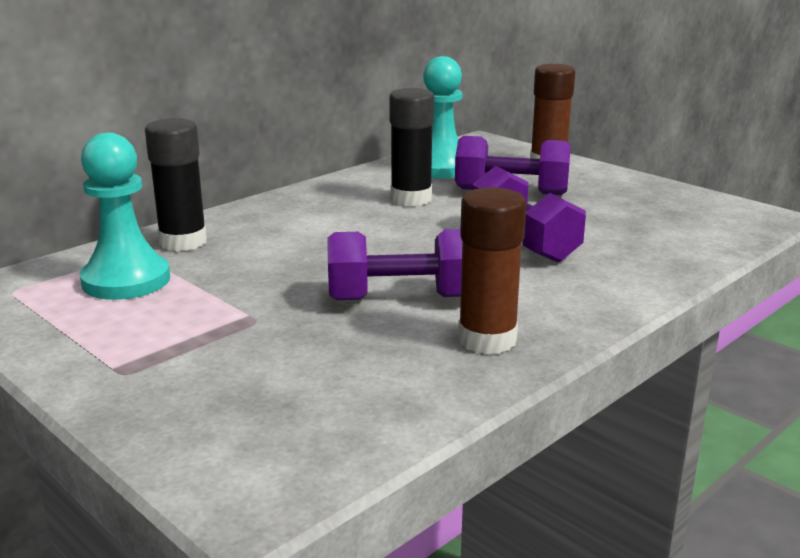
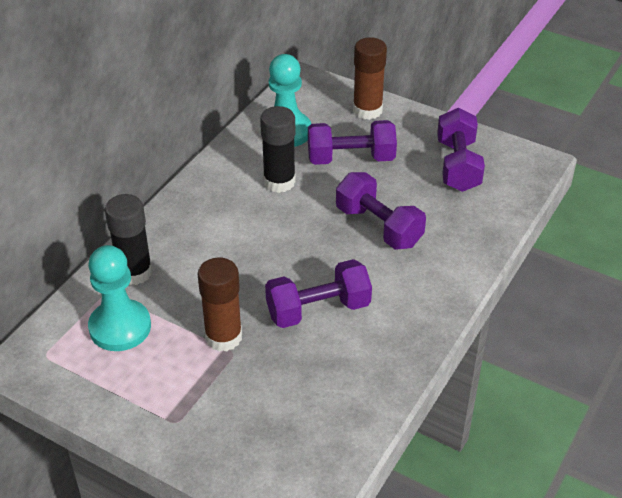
camera: 15 degrees left, 20 degrees up
(487, 339) = (386, 342): brown glue stick -> brown glue stick (223, 337)
(652, 209) = (458, 165): none -> purple dumbbell

